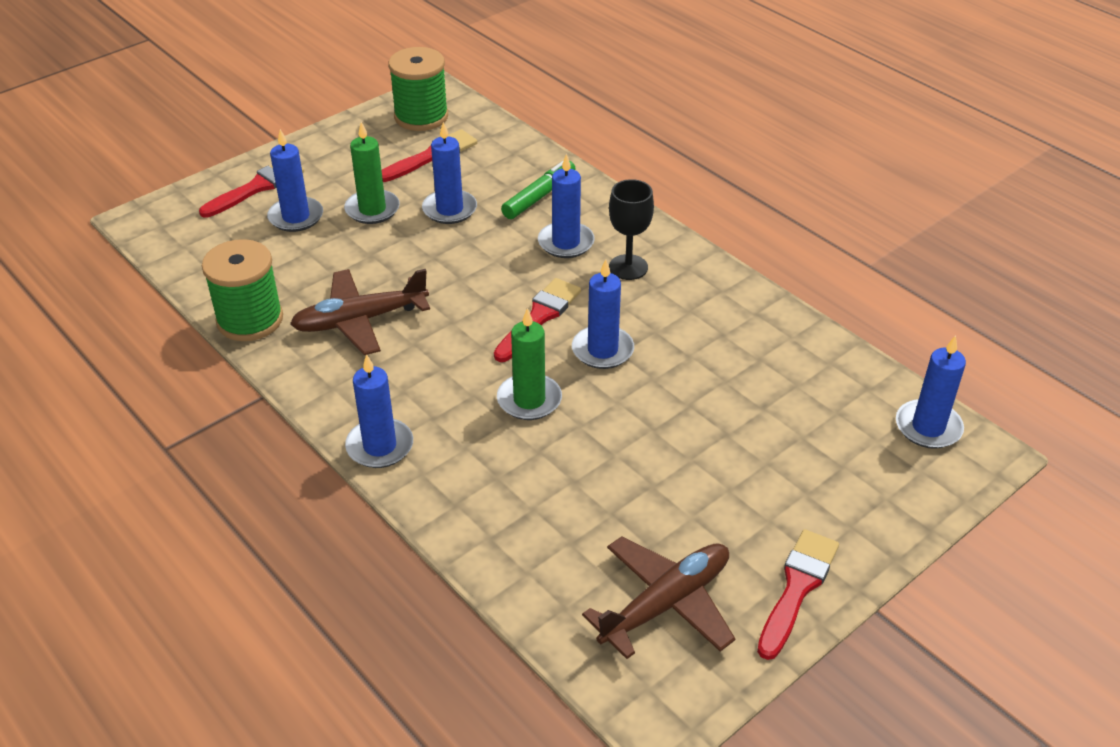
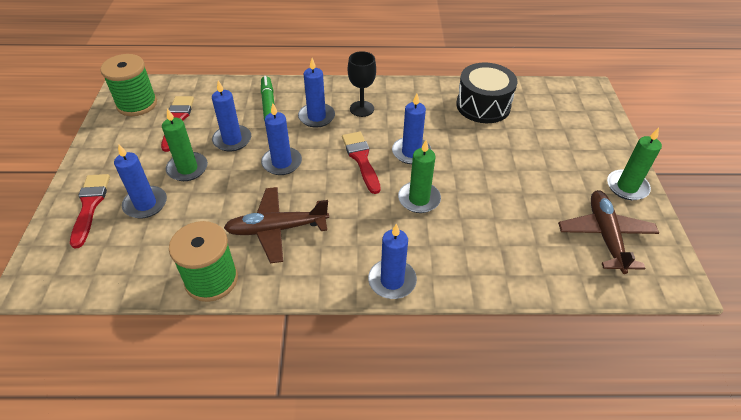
camera: 50 degrees left, 5 degrees up
(359, 320) = (276, 229): brown plane -> brown plane turned 60 degrees clockwise
(782, 364) = (483, 106): none -> black drum
(797, 588) = (627, 187): red brush -> green candle
(928, 427) = (562, 92): blue candle -> blue candle (282, 163)

